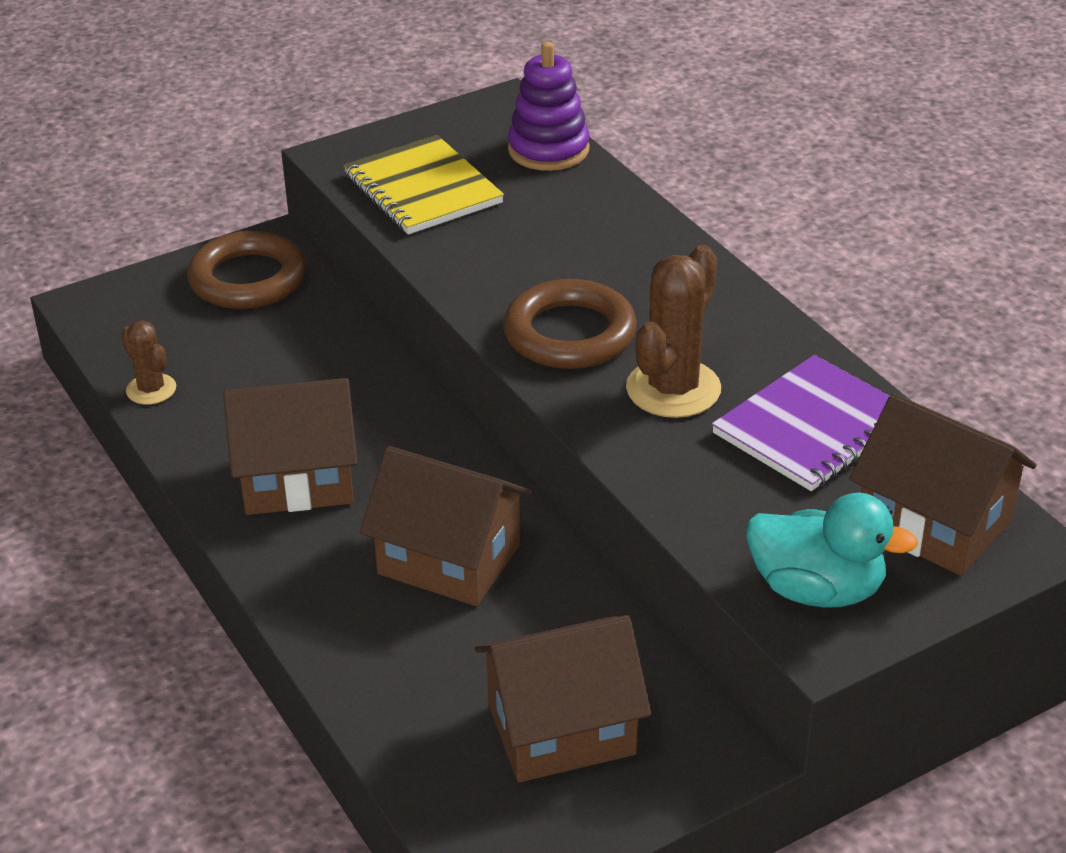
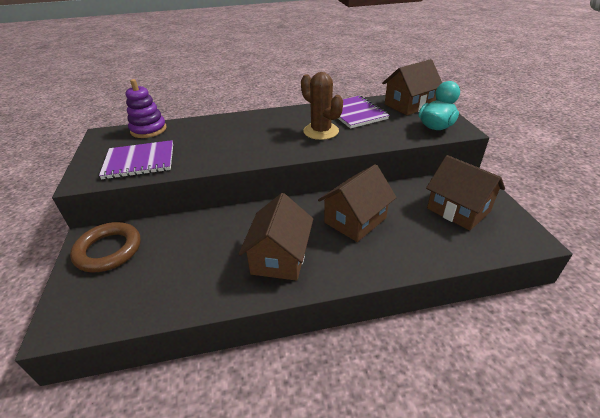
camera: 70 degrees left, 0 degrees up
(151, 389) = (168, 305): brown cactus -> none
(423, 189) = (139, 161): yellow notebook -> purple notebook
(561, 730) = (458, 210): brown house -> brown house turned 45 degrees counterclockwise
(569, 334) = (273, 145): brown ring -> none

